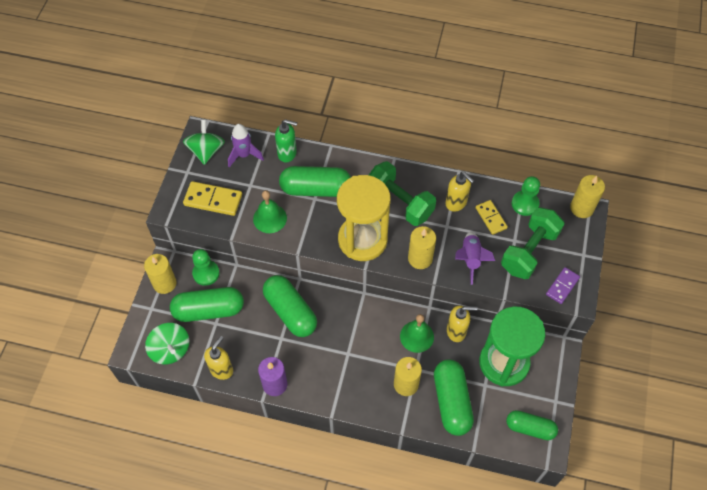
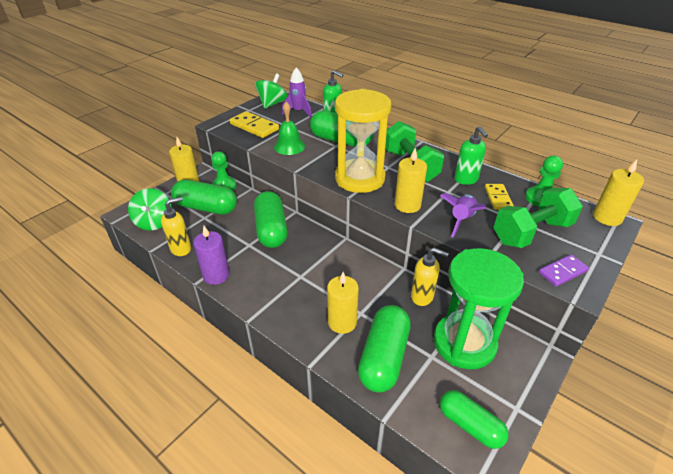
camera: 25 degrees right, 20 degrees down
(417, 336) = (377, 286): green bell -> none
(456, 203) = (466, 180): yellow soap dispenser -> green soap dispenser

